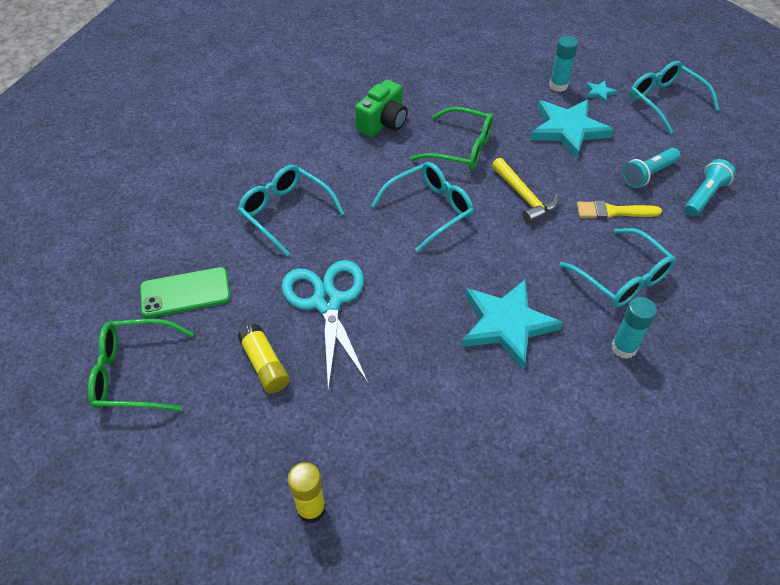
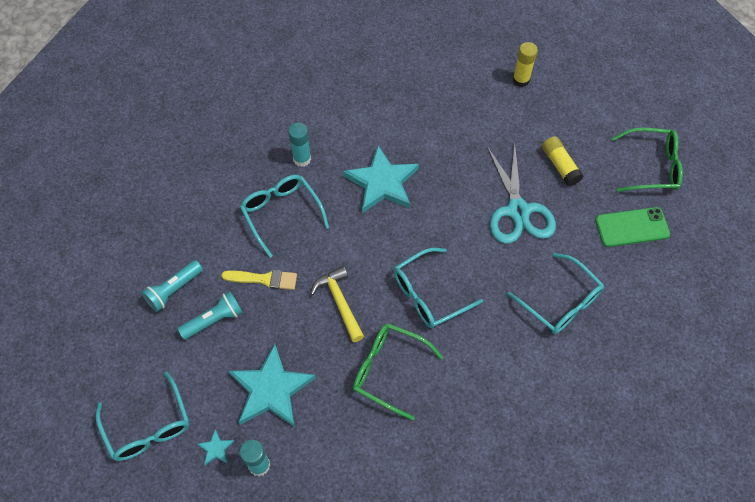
camera: 175 degrees left, 10 degrees up
(383, 123) = (467, 417): green camera -> none

